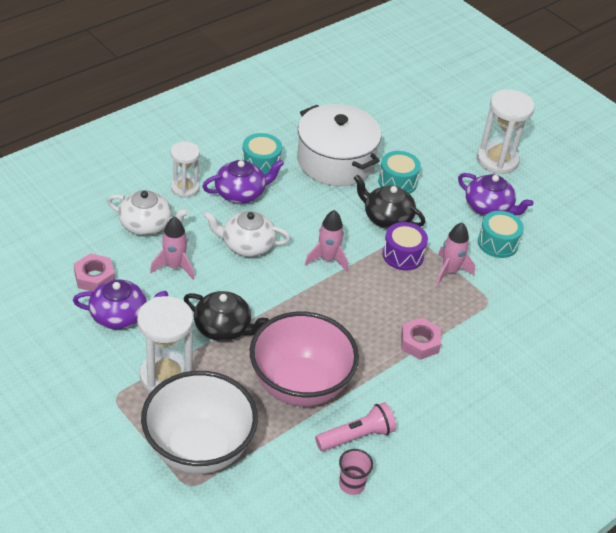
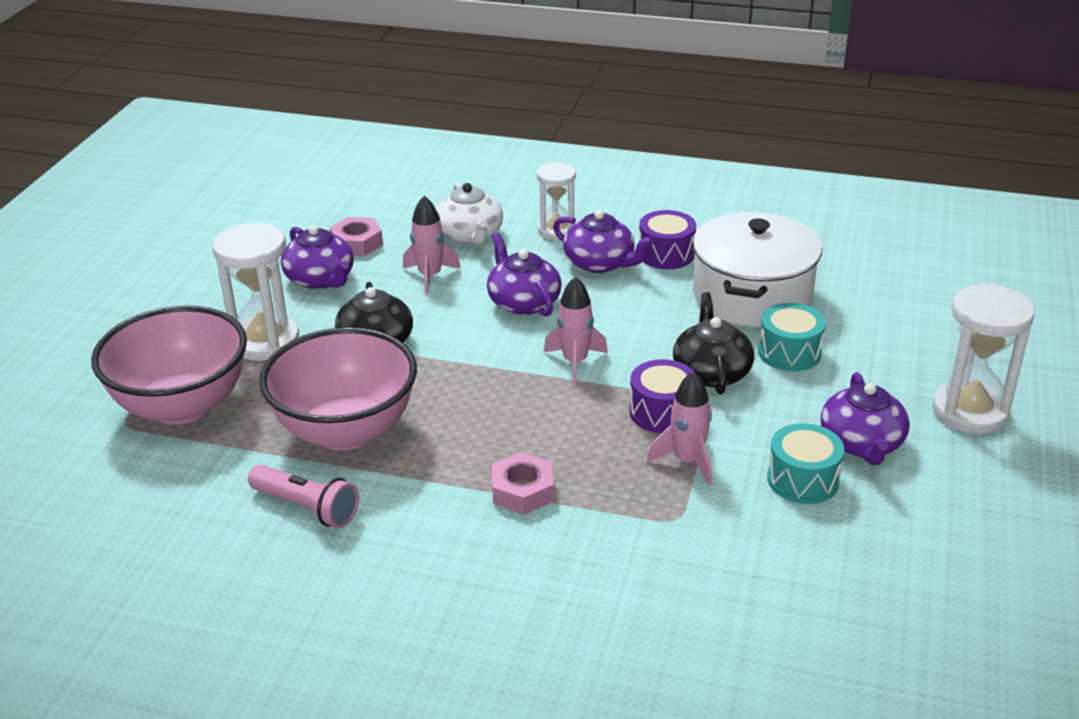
camera: 60 degrees right, 10 degrees down
(199, 448) = (182, 406): white bowl -> pink bowl
(247, 245) = (523, 302): white teapot -> purple teapot
(261, 164) = (666, 254): turquoise drum -> purple drum
(351, 484) = (225, 536): pink cup -> none

